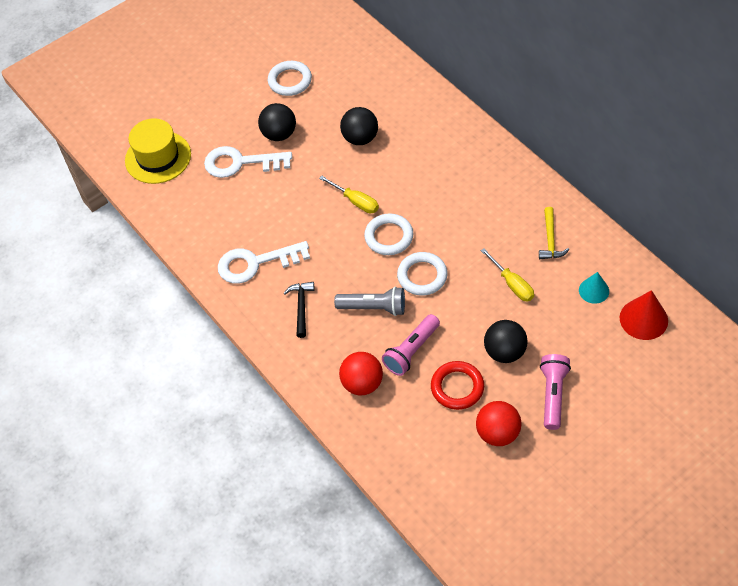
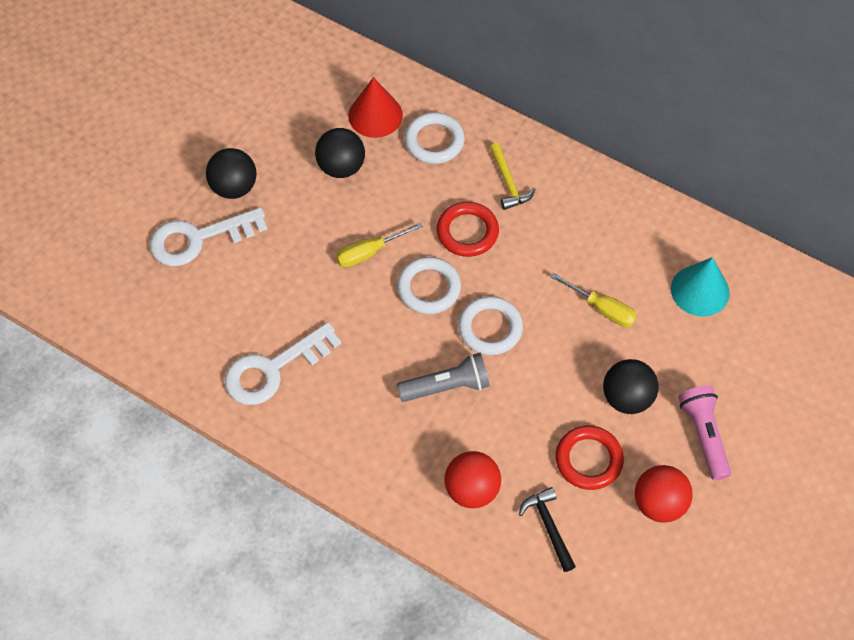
camera: 25 degrees left, 5 degrees up
(158, 157) = (83, 259): yellow hat -> none
(290, 81) = (219, 111): white ring -> white ring (434, 141)
(301, 307) = (355, 411): black hammer -> black hammer (548, 526)
(356, 201) = (369, 252): yellow screwdriver -> yellow screwdriver turned 135 degrees clockwise
(411, 351) = (515, 429): pink flashlight -> none
(433, 205) = (467, 232): none -> red ring
(550, 240) = (625, 240): yellow hammer -> yellow hammer (508, 183)
(594, 290) = (700, 290): turquoise cone -> turquoise cone, size x1.55
(643, 319) = (770, 310): red cone -> red cone (375, 115)

